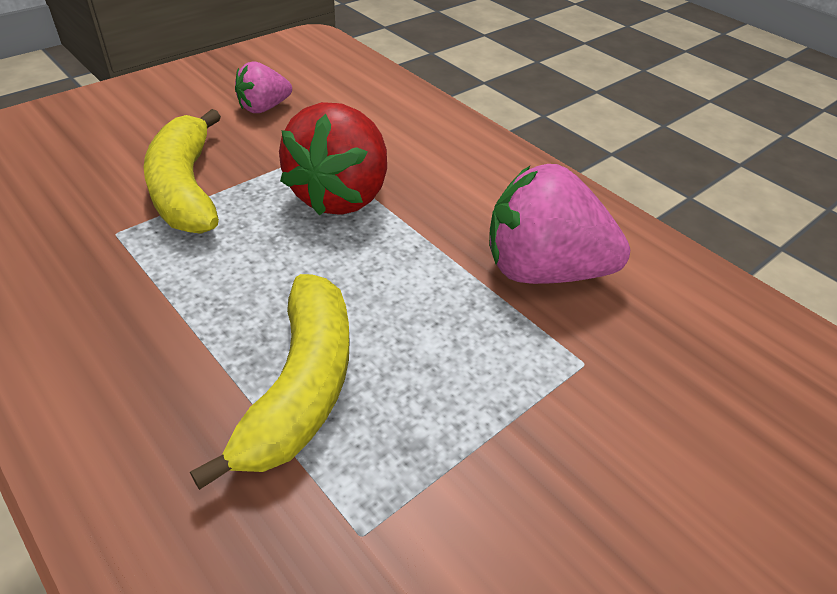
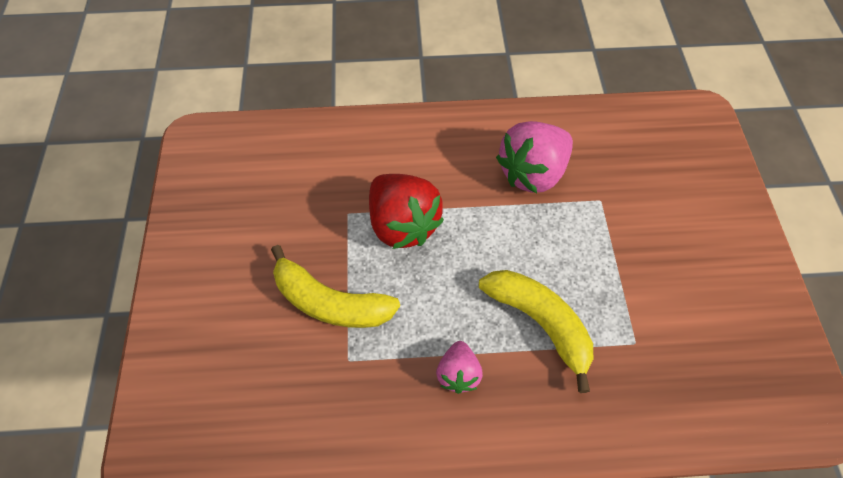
camera: 50 degrees left, 15 degrees up
(264, 108) = (269, 215): pink strawberry -> pink strawberry (458, 374)

